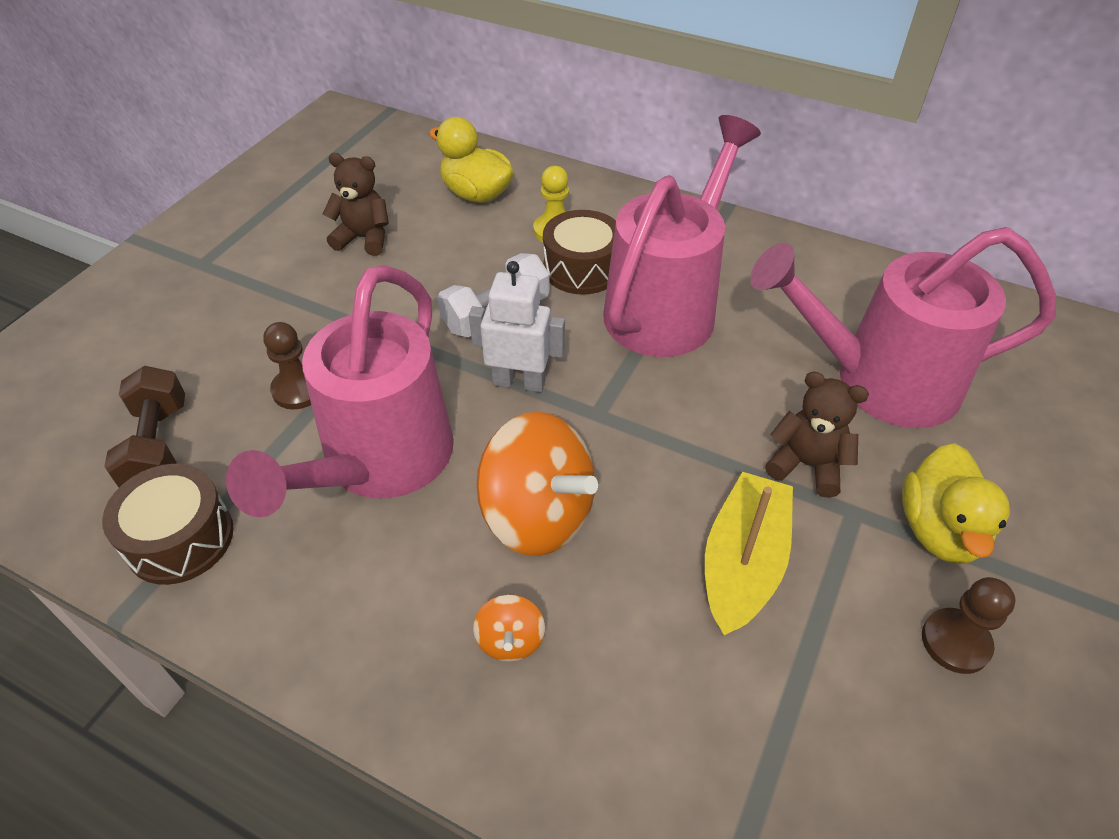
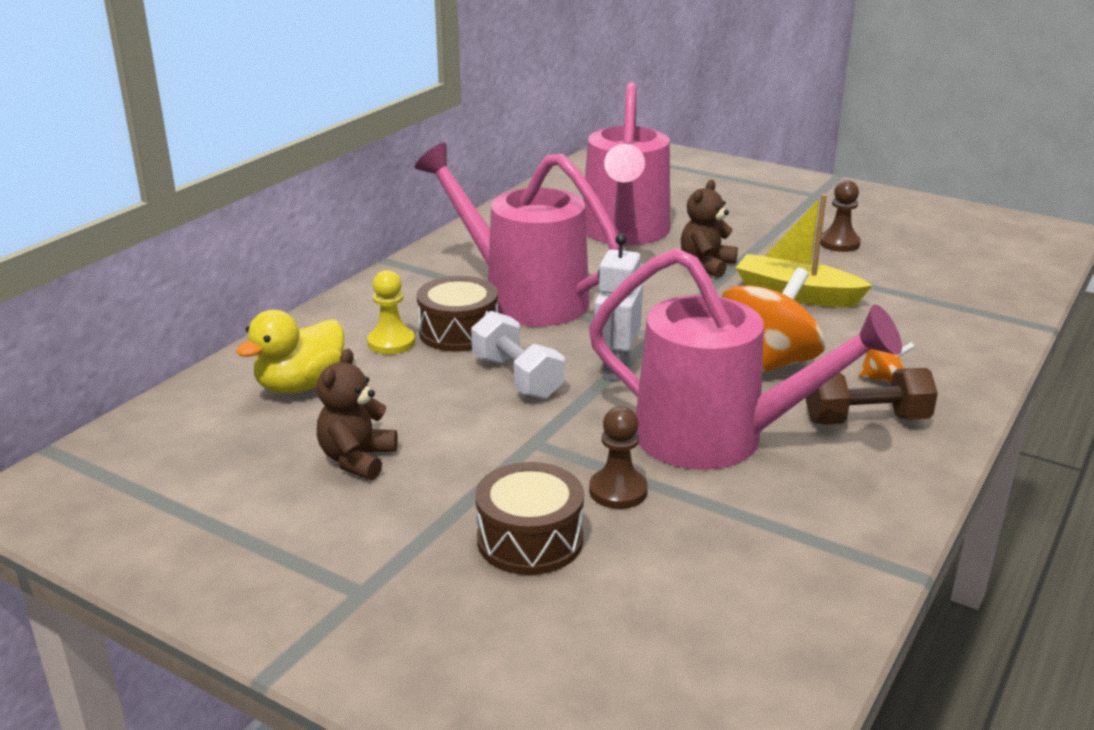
camera: 85 degrees left, 20 degrees down
(158, 446) = (704, 582): brown dumbbell -> brown dumbbell (866, 420)
(180, 538) = (825, 549): brown drum -> brown drum (530, 540)
(939, 530) = (758, 235): yellow duck -> none

